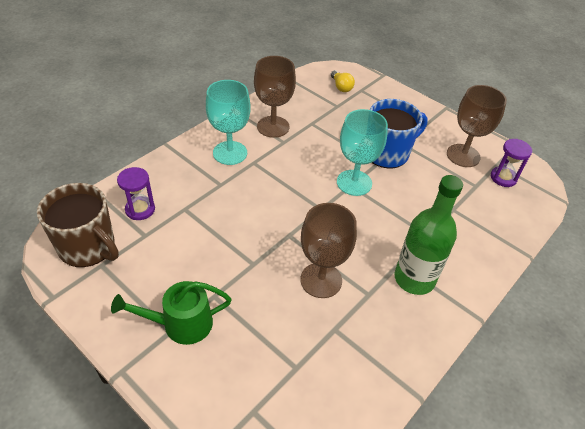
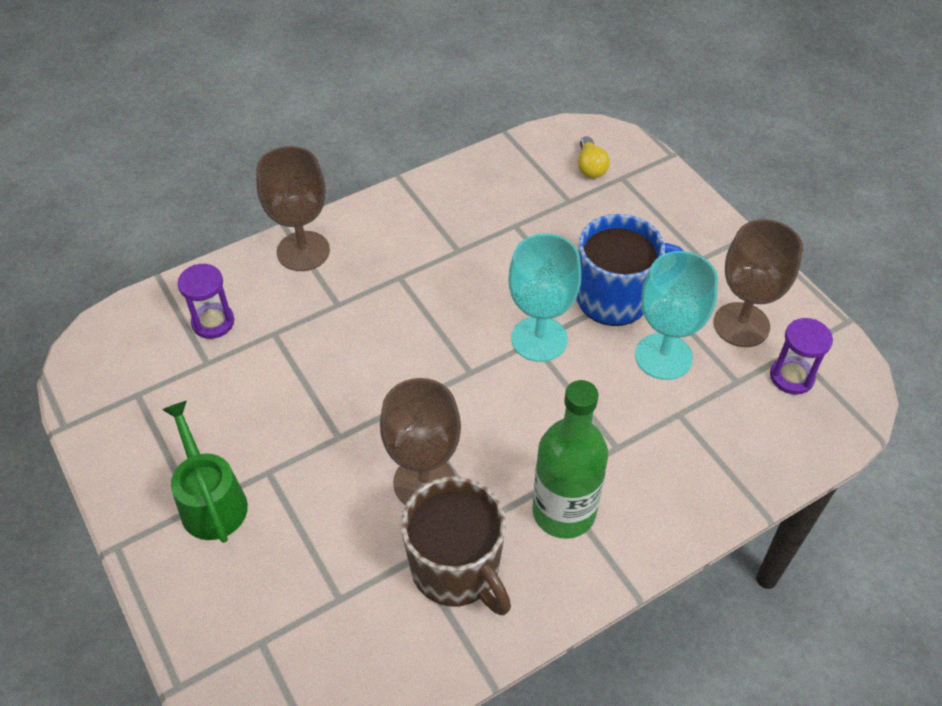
camera: 20 degrees right, 5 degrees up
(88, 247) = (128, 365): brown mug -> brown mug (456, 569)
(181, 324) = (211, 501): green watering can -> green watering can turned 60 degrees clockwise
(230, 153) = (370, 255): turquoise goblet -> turquoise goblet (663, 356)
(273, 127) = (452, 221): brown goblet -> brown goblet (303, 251)

